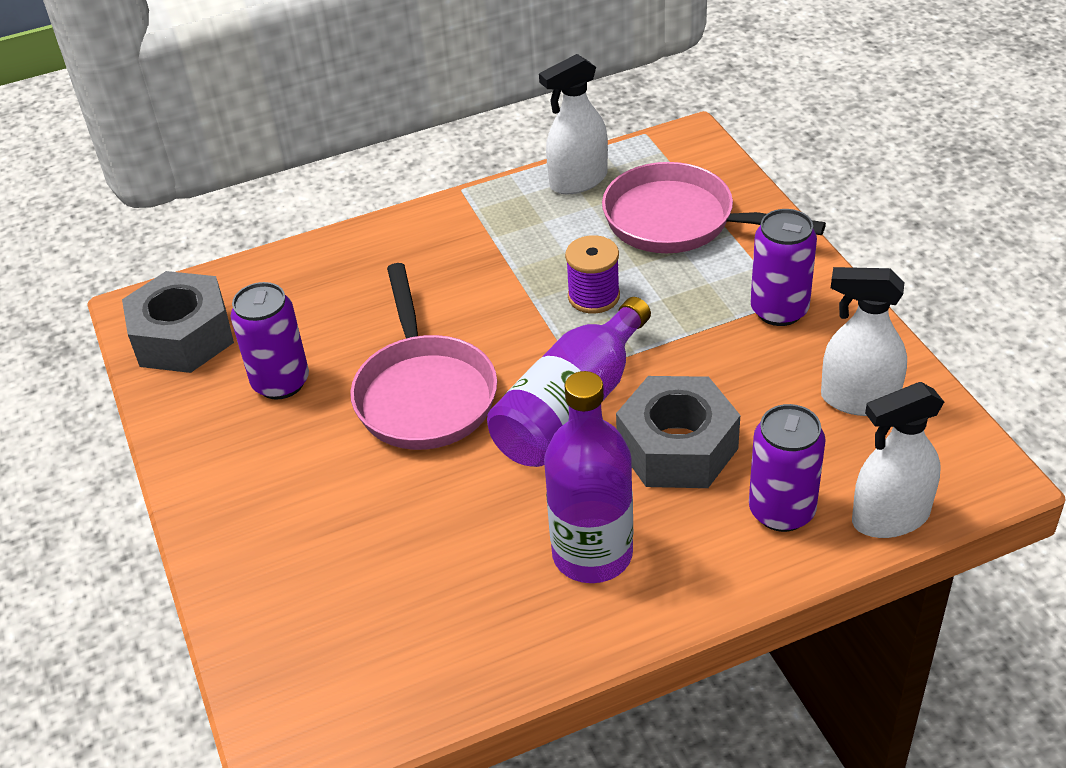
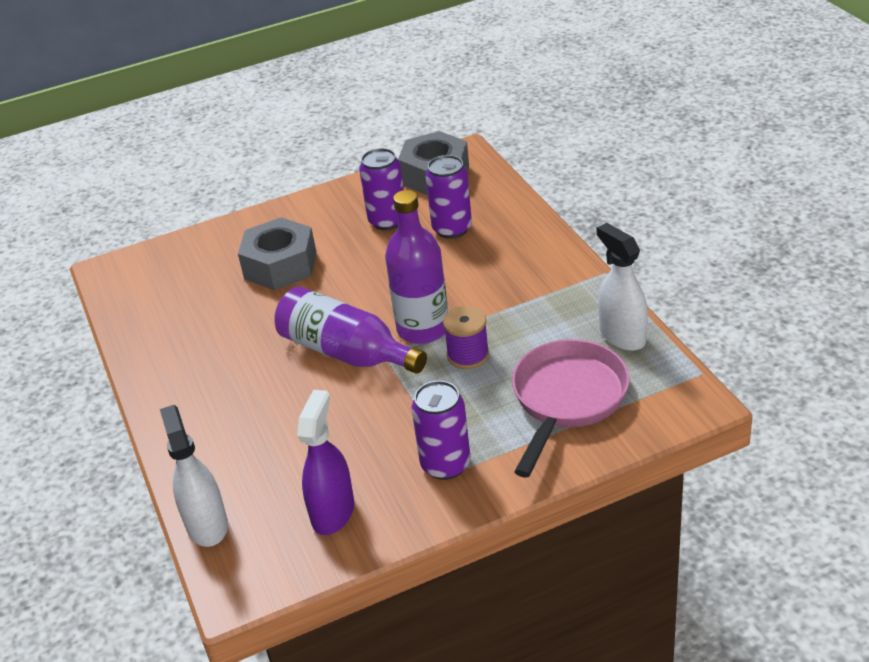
camera: 90 degrees right, 5 degrees down
(424, 393) = (369, 282): pink pan -> none
(592, 554) = (211, 371): purple bottle -> purple bottle (423, 329)
(677, 447) = (298, 408): grey nut -> grey nut (280, 265)
(781, 511) = (227, 464): purple can -> purple can (452, 229)
(858, 399) = (333, 512): white spray bottle -> purple spray bottle

